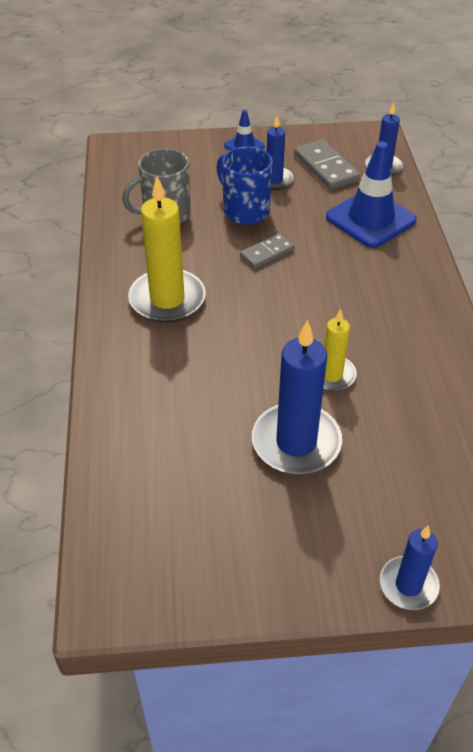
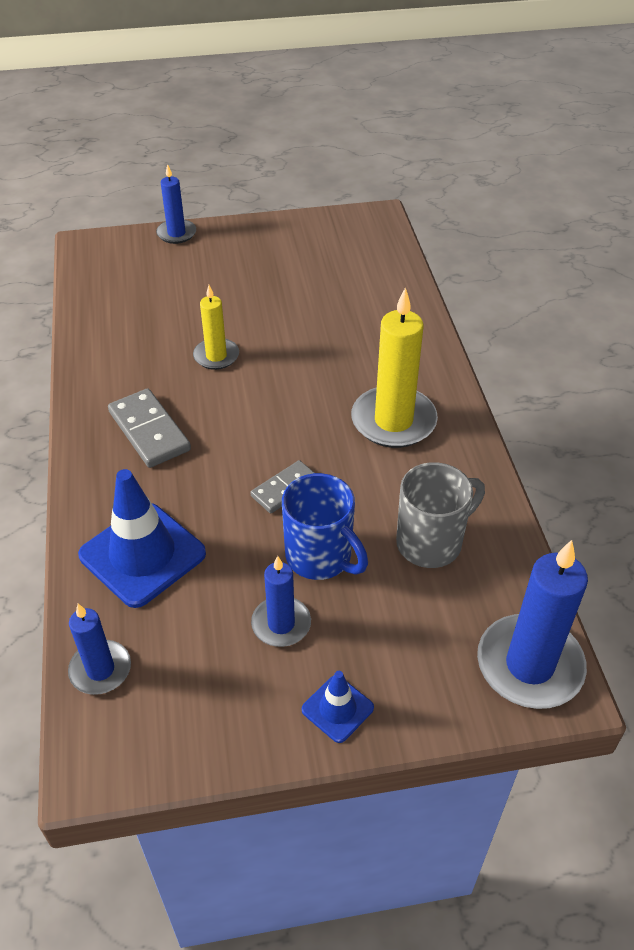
camera: 175 degrees right, 0 degrees up
(296, 442) = (251, 304): blue candle -> blue candle (529, 665)
(326, 167) = (196, 660): grey domino -> grey domino (149, 431)

